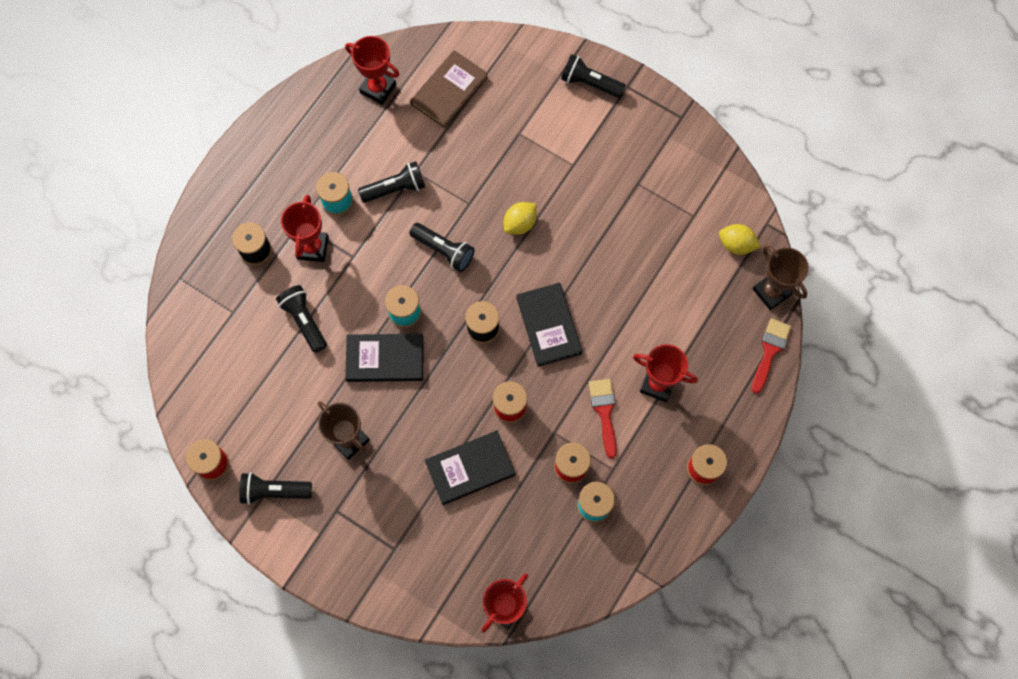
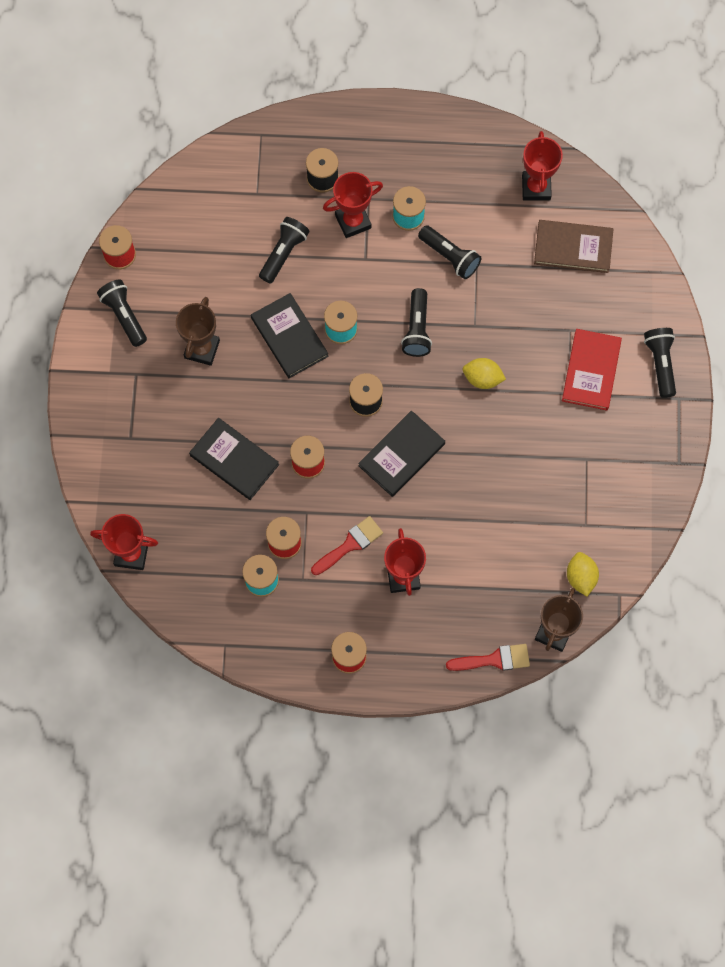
camera: 60 degrees right, 0 degrees up
(564, 137) = (591, 371): none -> red book

